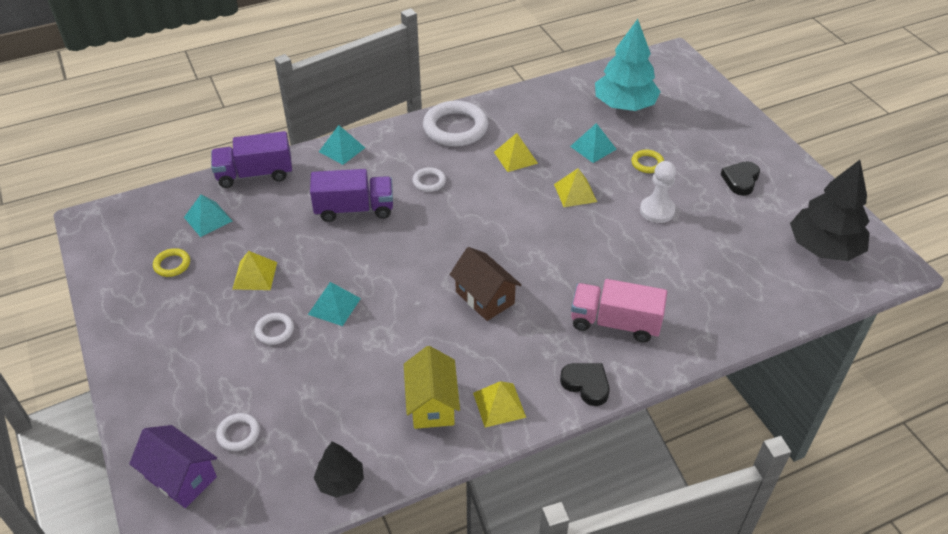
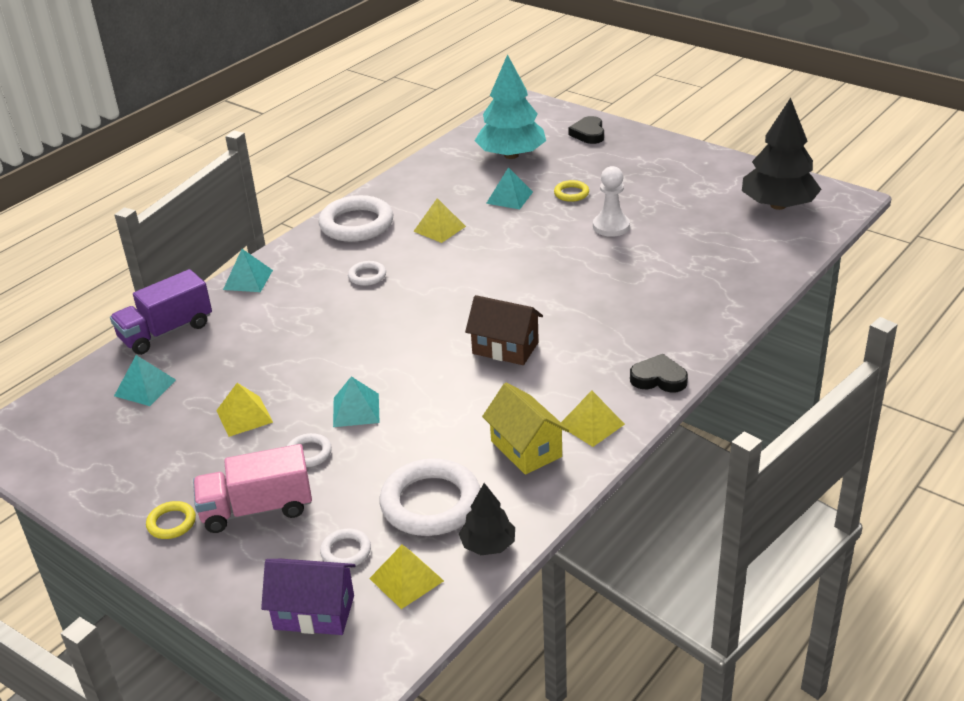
camera: 25 degrees left, 10 degrees down
(172, 264) = (138, 441): yellow ring -> yellow ring (171, 523)
(327, 420) = (431, 503): none -> white ring
(354, 209) = (306, 324): purple truck -> none
(575, 193) = (522, 237): yellow pyramid -> yellow pyramid (406, 579)
(615, 323) = (645, 323): pink truck -> pink truck (257, 509)
(740, 180) = (666, 180): black heart -> black heart (588, 134)

